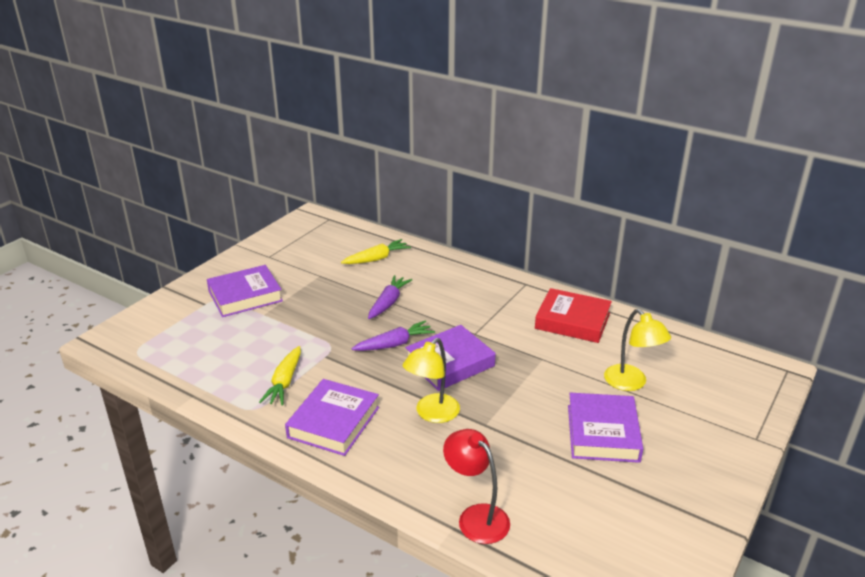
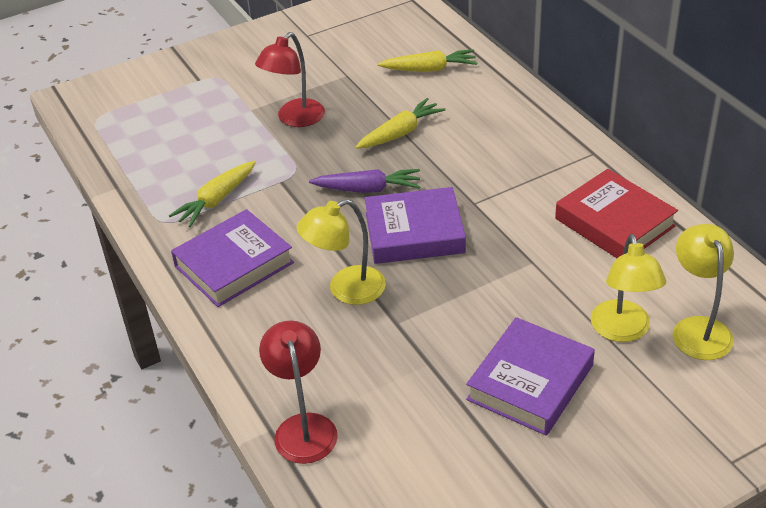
camera: 30 degrees right, 10 degrees up
(245, 296) = (247, 81): purple book -> none
(303, 312) = (295, 119): none -> red lamp
(388, 302) = (400, 133): purple carrot -> yellow carrot
(672, 368) = (698, 328): none -> yellow lamp

